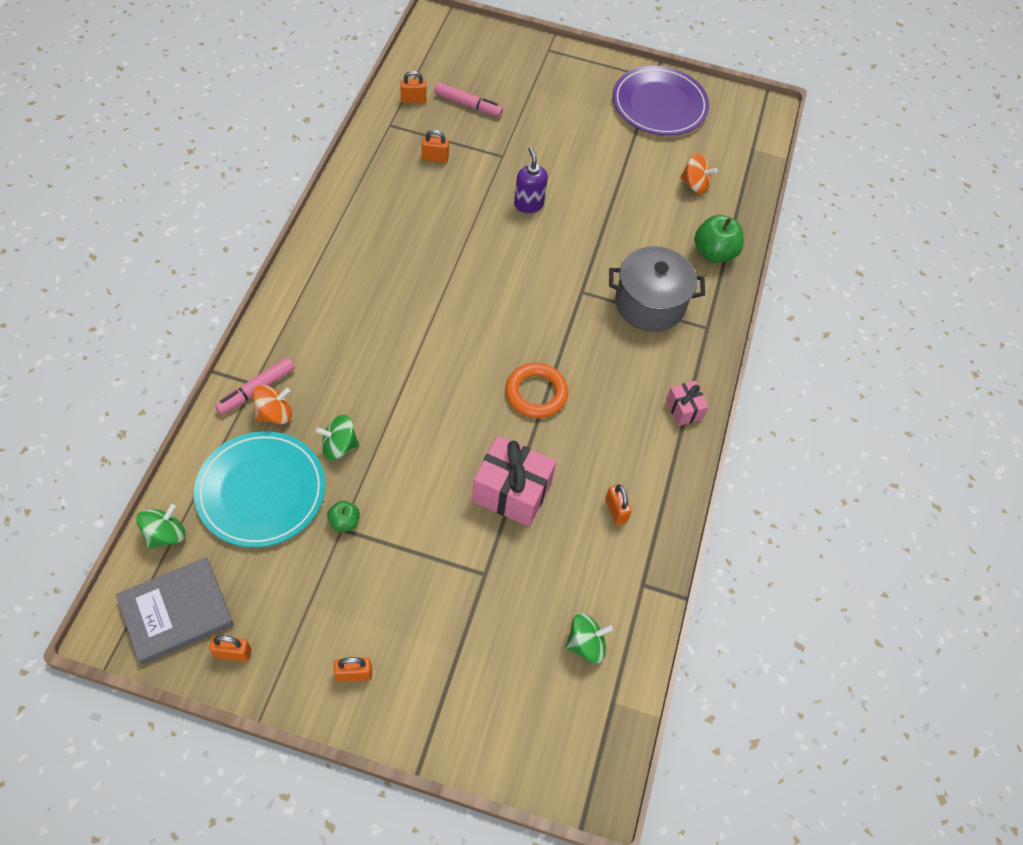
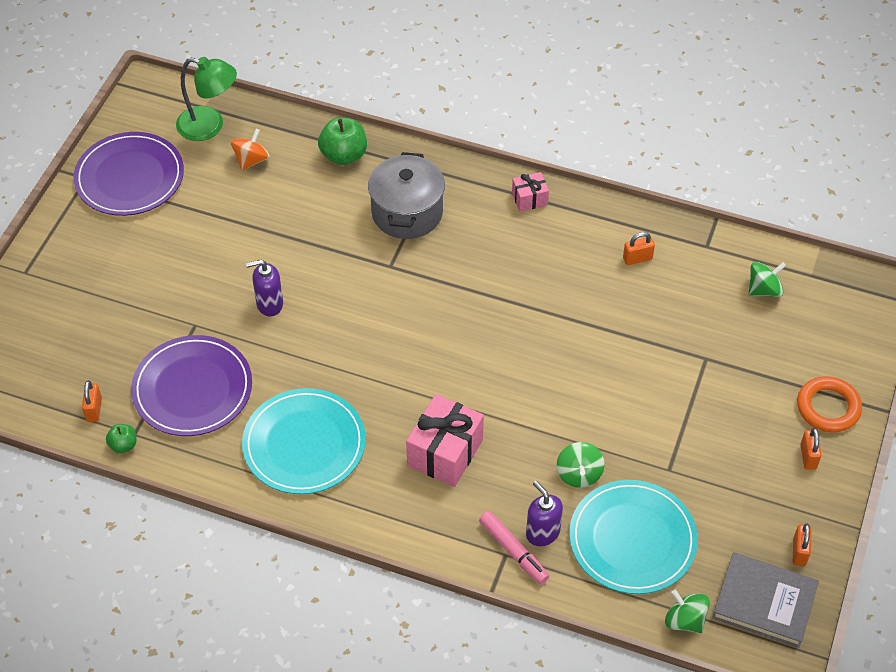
camera: 80 degrees left, 5 degrees down
(176, 612) = (764, 602): grey book -> grey book turned 45 degrees counterclockwise
(274, 414) = (542, 533): orange spinning top -> purple soap dispenser
(344, 522) = (662, 467): green apple -> green apple (123, 445)
(377, 234) = (304, 444): none -> turquoise plate
(435, 158) = (192, 389): orange padlock -> purple plate
(468, 105) = (109, 355): pink marker -> none
(511, 492) = (622, 335): pink gift -> pink gift (445, 453)
(536, 393) = (514, 310): orange ring -> orange ring (828, 407)
(586, 644) = (764, 289): green spinning top -> green spinning top turned 75 degrees clockwise
(730, 153) = (210, 126): none -> green lamp

